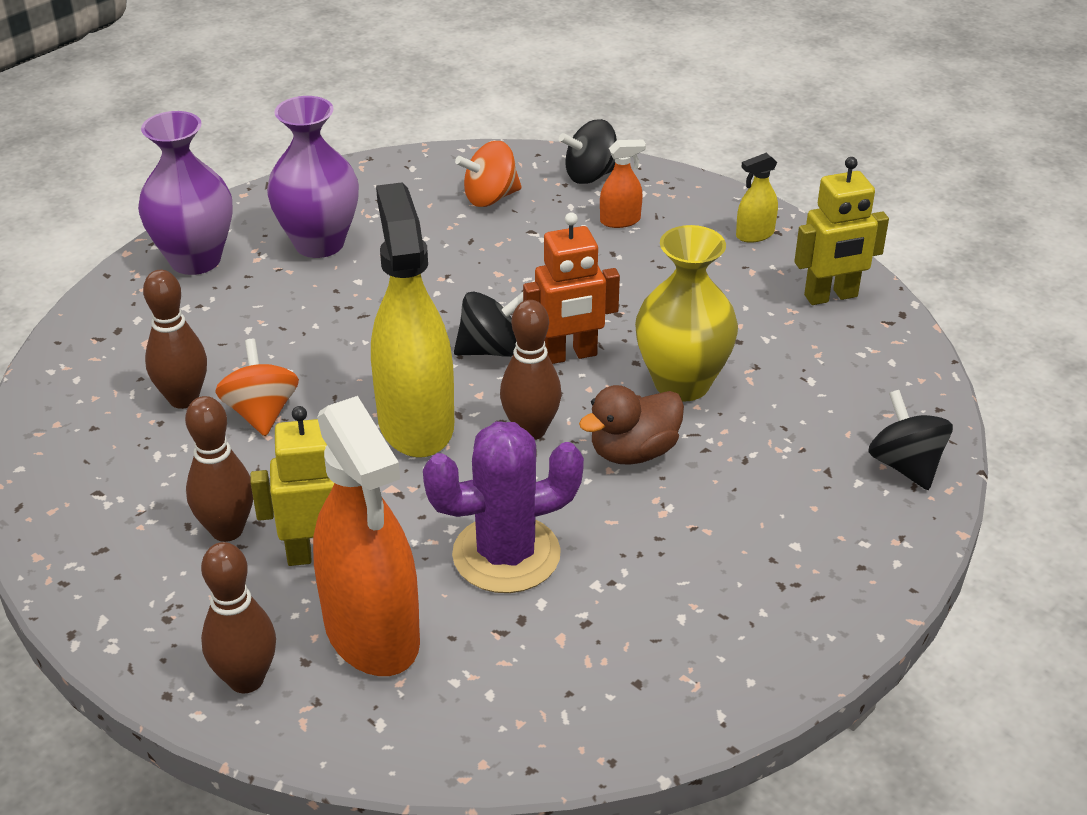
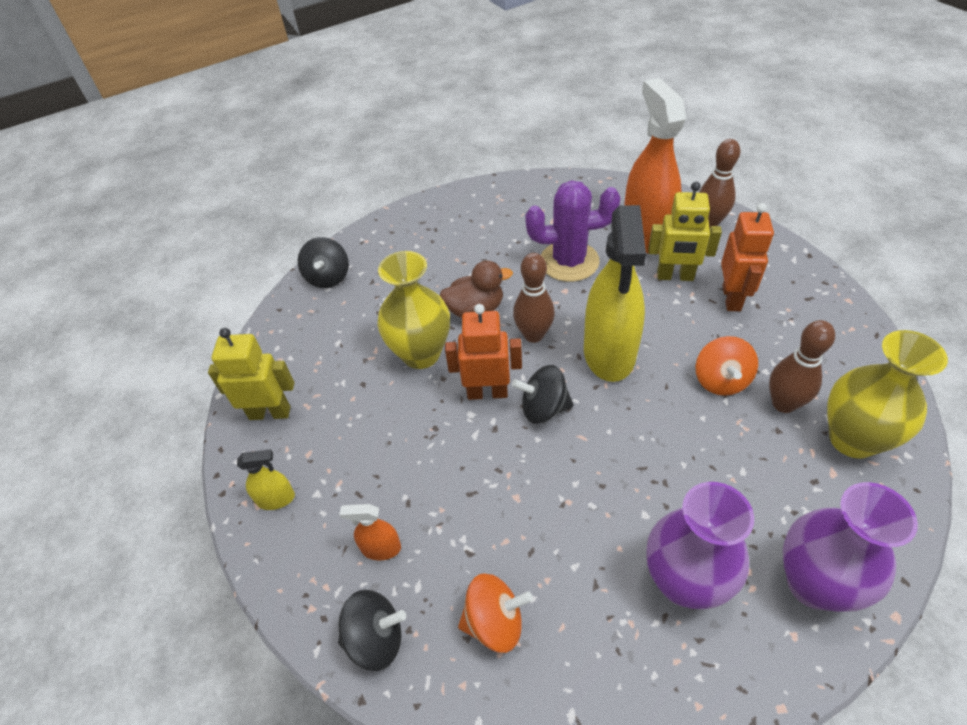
camera: 160 degrees left, 10 degrees up
(110, 375) = (852, 439): none -> yellow vase
(227, 530) = (732, 298): brown bowling pin -> orange robot

